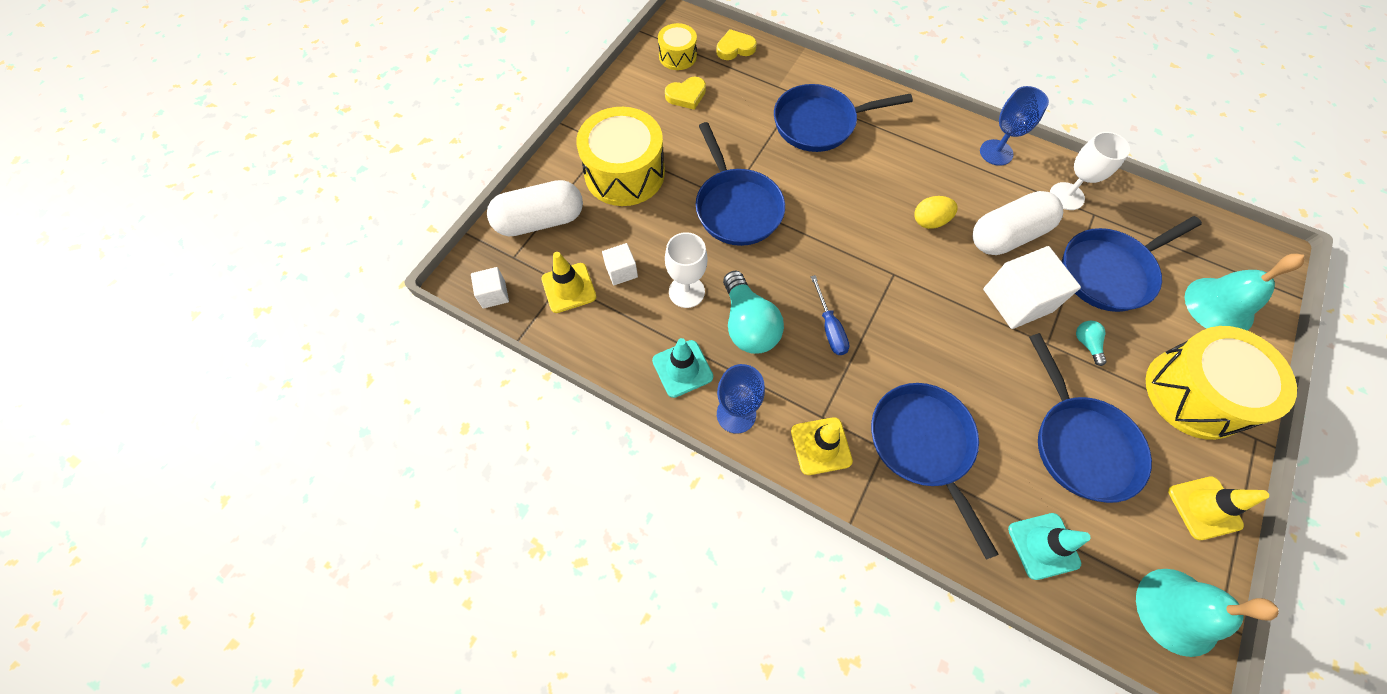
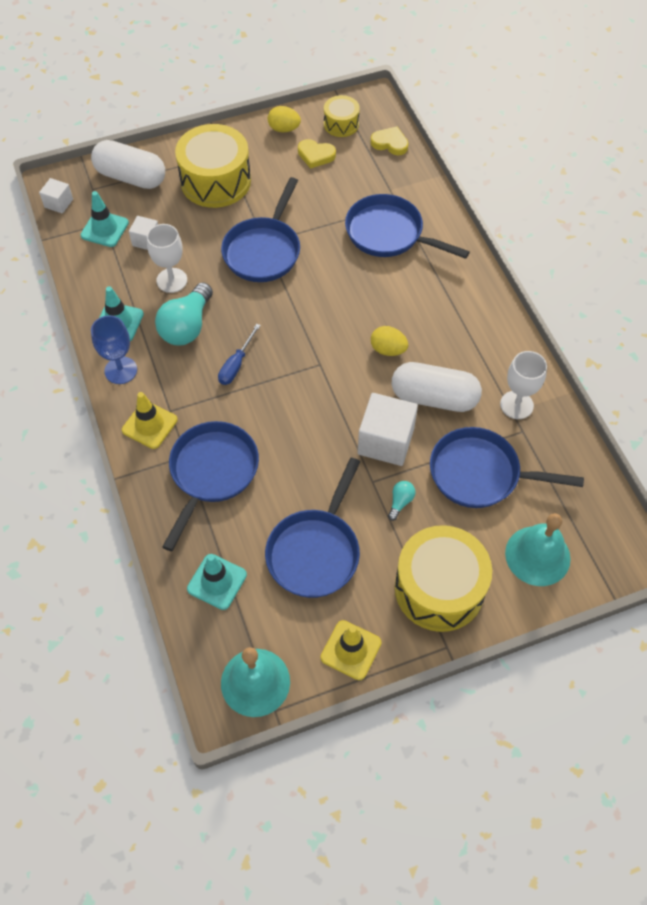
camera: 40 degrees right, 5 degrees down
(569, 288) = (104, 229): yellow traffic cone -> turquoise traffic cone
(634, 89) = (284, 129): none -> yellow egg
(996, 152) = (500, 339): blue goblet -> none

